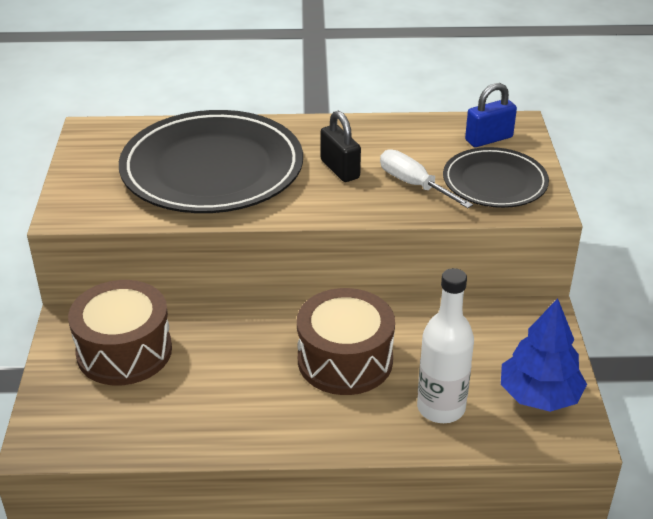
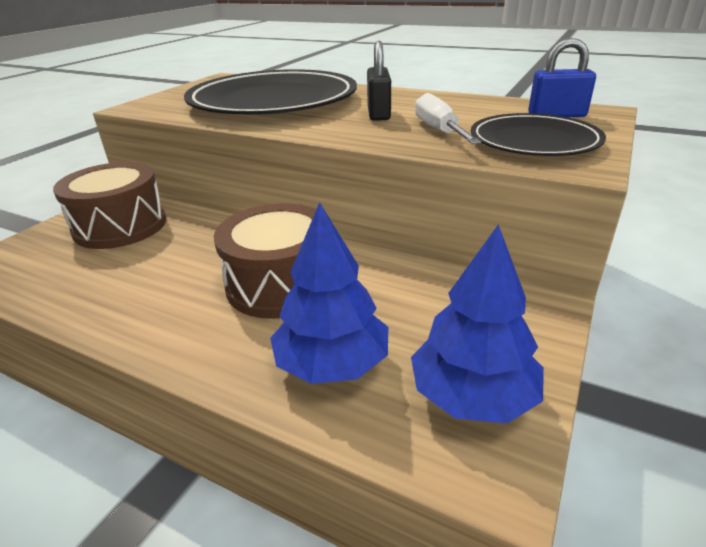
camera: 30 degrees right, 5 degrees down
(441, 408) = (332, 363): white bottle -> blue tree

